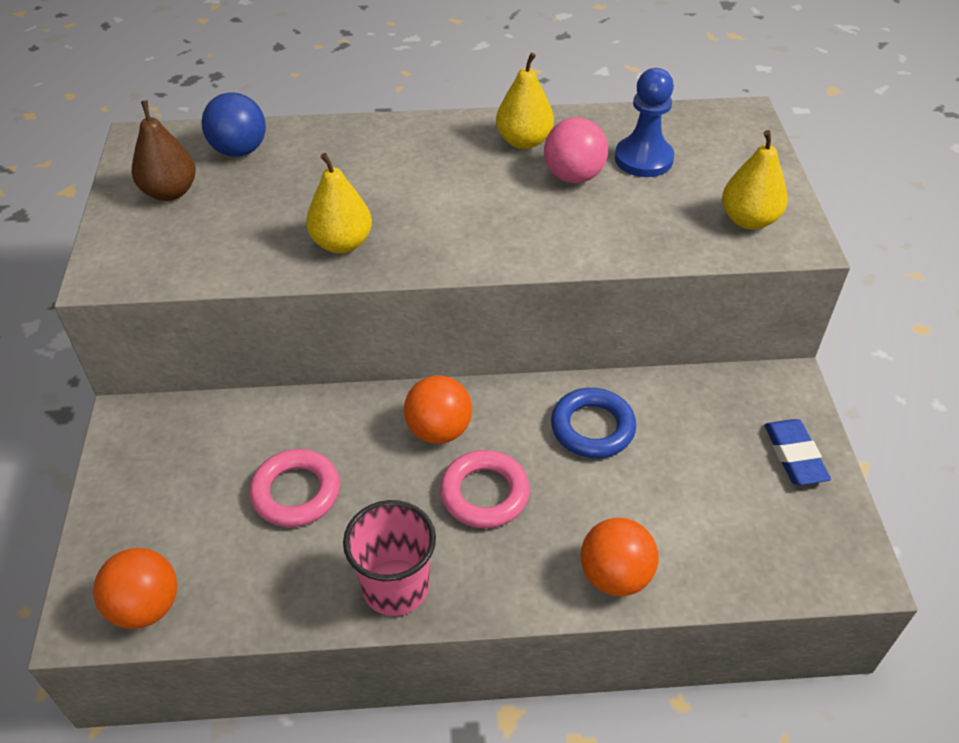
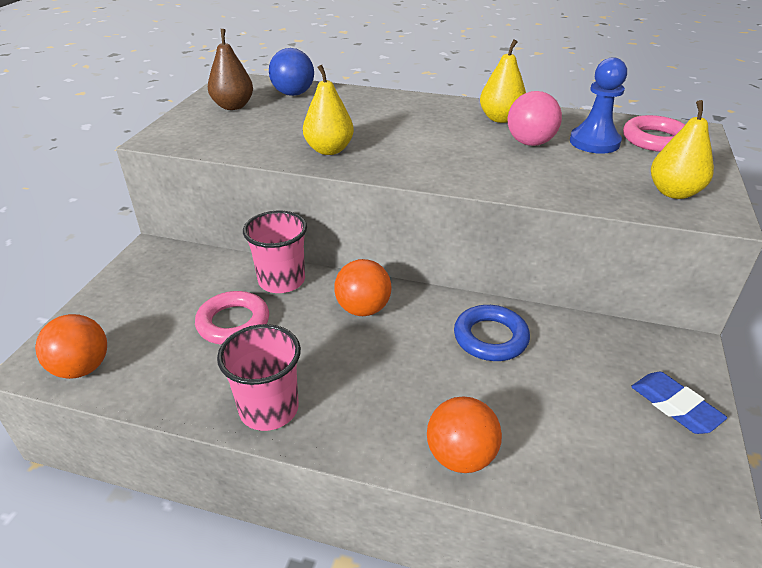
camera: 20 degrees right, 10 degrees down
(323, 418) = (281, 281): none -> pink cup
(484, 493) = (377, 361): pink ring -> pink ring (655, 139)
(794, 455) = (675, 406): blue eraser -> blue eraser turned 45 degrees counterclockwise

